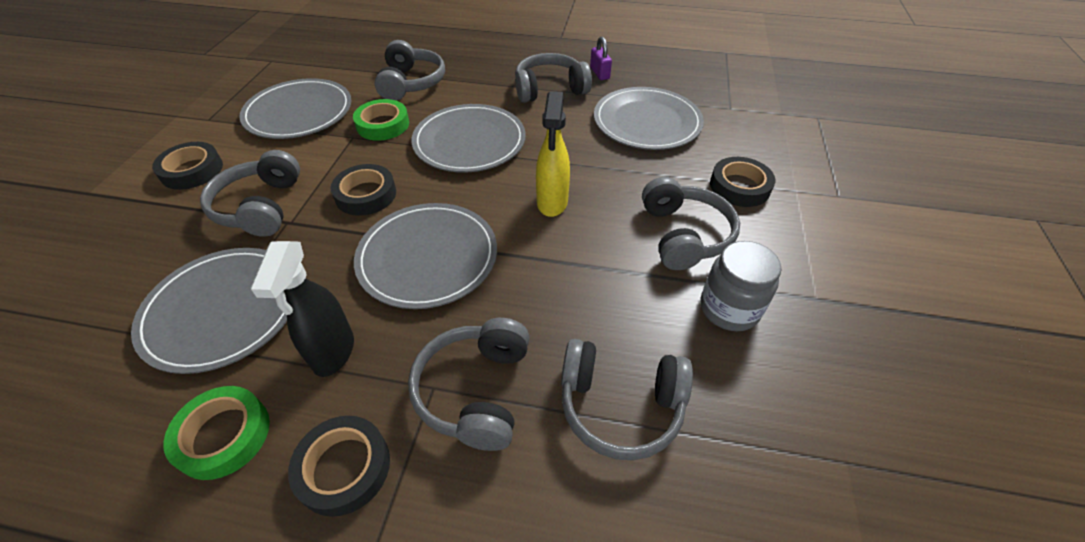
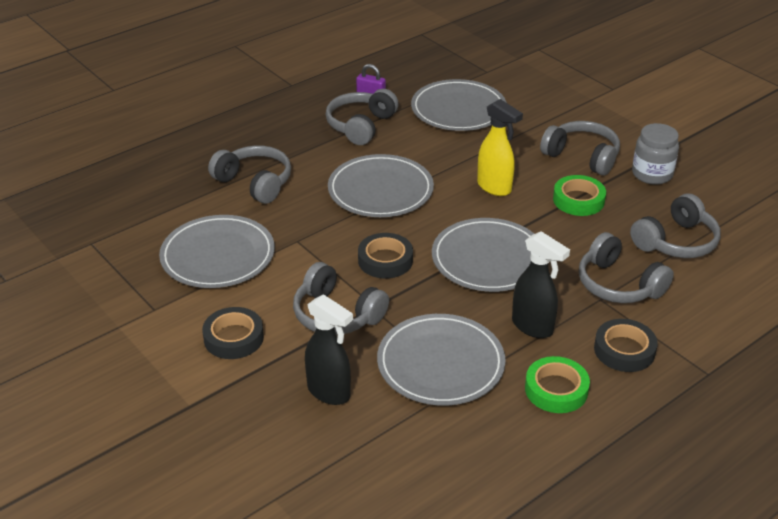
camera: 50 degrees left, 10 degrees down
(138, 259) = (329, 392): none -> black spray bottle
(383, 125) = (300, 220): green tape -> green tape (578, 200)
(739, 187) = (565, 114): black tape -> none

